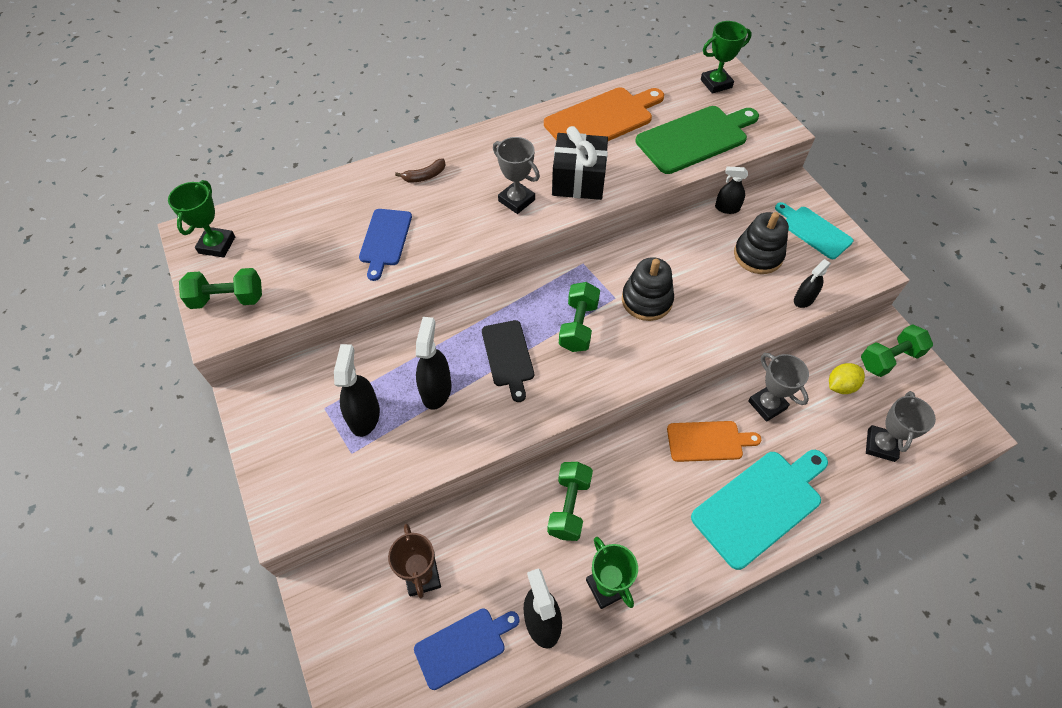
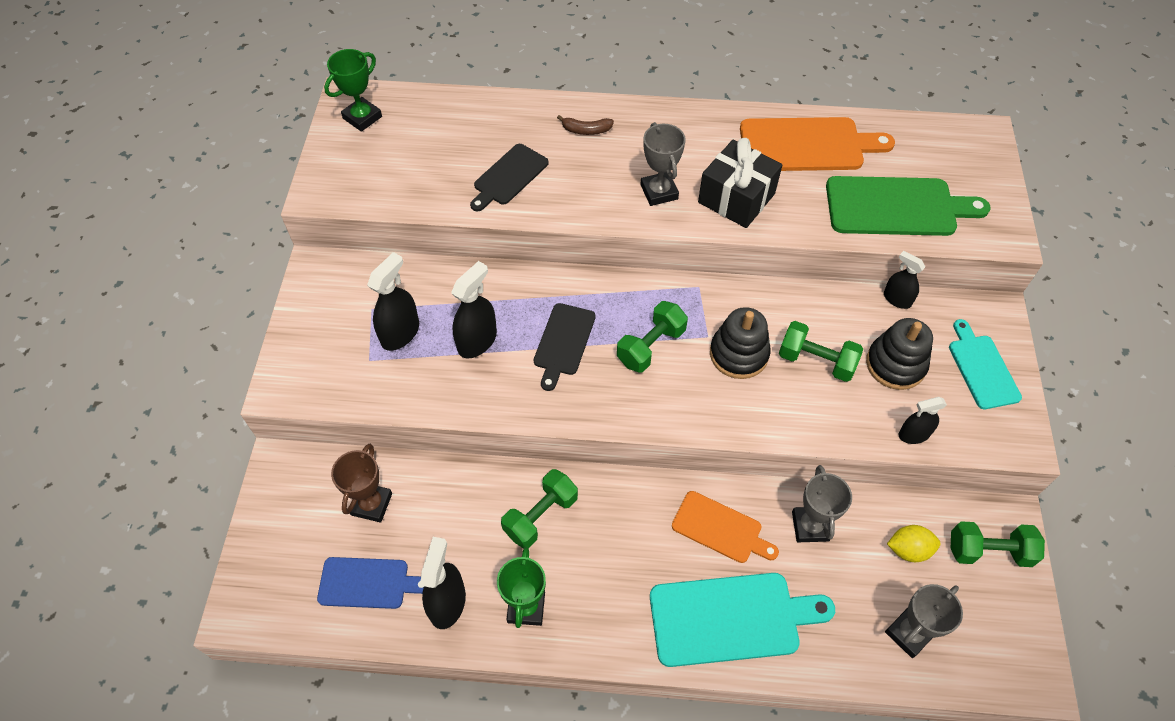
camera: 30 degrees right, 0 degrees up
(228, 299) = (341, 170): green dumbbell -> green dumbbell (816, 361)
(385, 240) = (509, 177): blue cutting board -> black cutting board
(716, 83) = (966, 156): green trophy -> none

